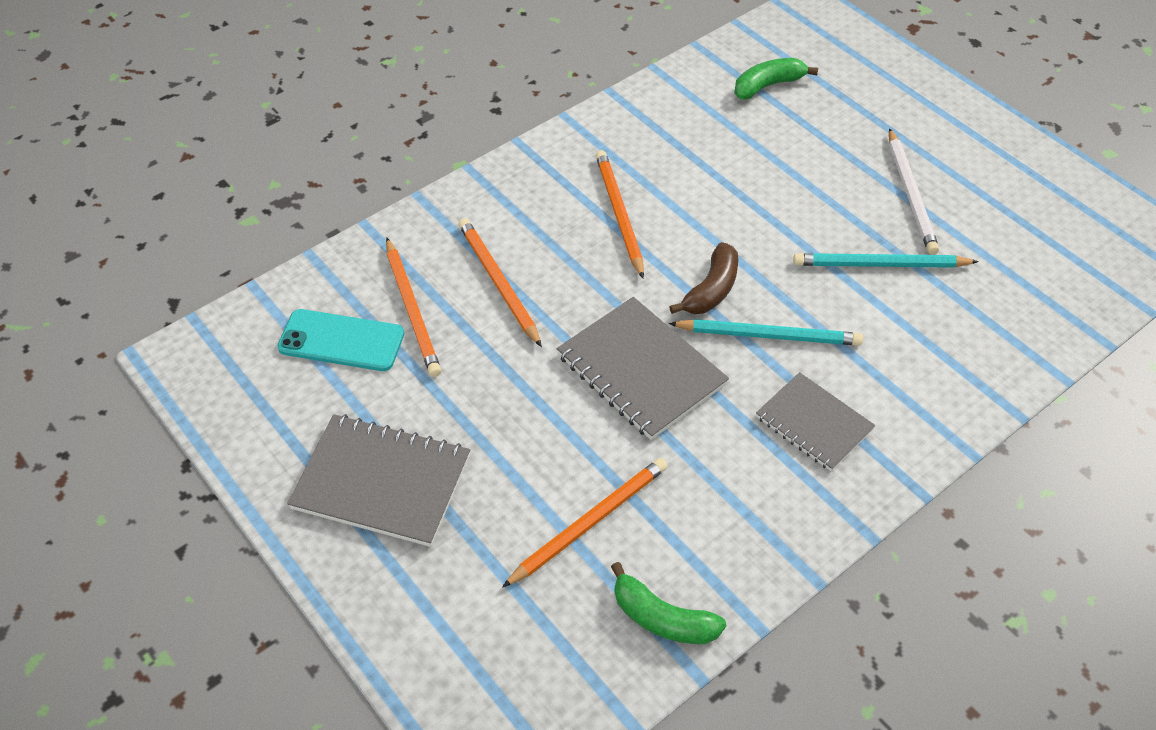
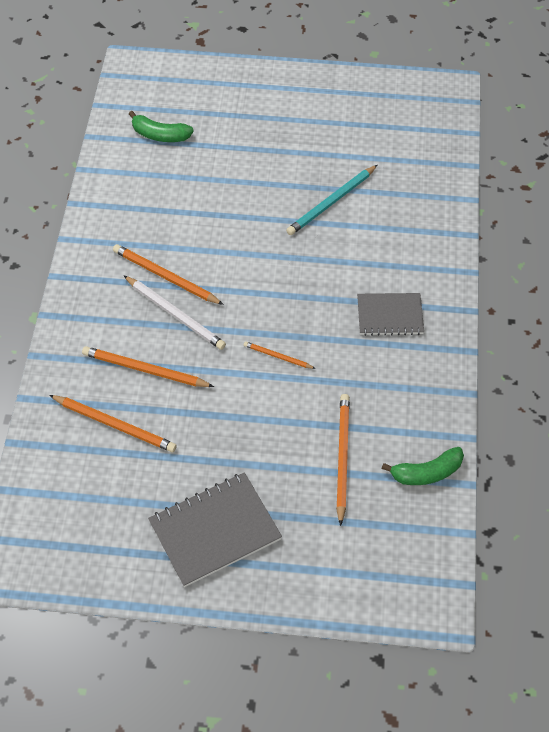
camera: 45 degrees left, 5 degrees up
(341, 341) = (96, 476): turquoise phone -> none
(641, 370) = (277, 356): grey notebook -> orange pencil
(711, 290) = (263, 283): brown banana -> none
(767, 86) = (160, 135): green banana -> green banana turned 90 degrees counterclockwise
(769, 335) = (319, 285): turquoise pencil -> none
(910, 194) = (305, 149): white pencil -> white pencil (175, 314)

